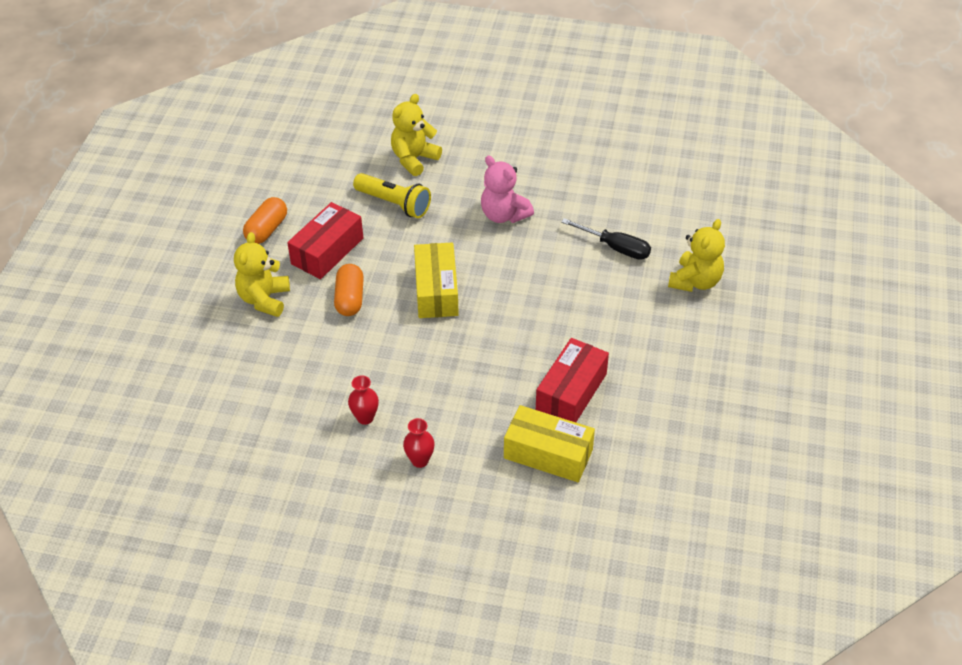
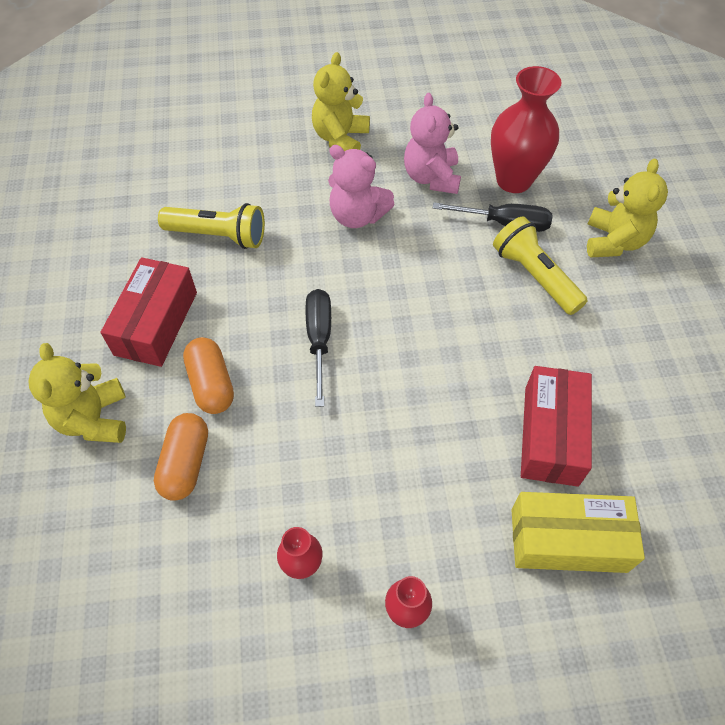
camera: 20 degrees left, 10 degrees up
(267, 229) = (64, 314): orange capsule -> orange capsule (185, 463)
(414, 159) = (220, 172): yellow teddy bear -> yellow teddy bear (340, 138)
(436, 291) = (319, 340): yellow box -> black screwdriver
(575, 201) = (431, 177): none -> pink teddy bear
(618, 289) = (534, 276): none -> yellow flashlight
(640, 218) = (513, 180): none -> red vase

